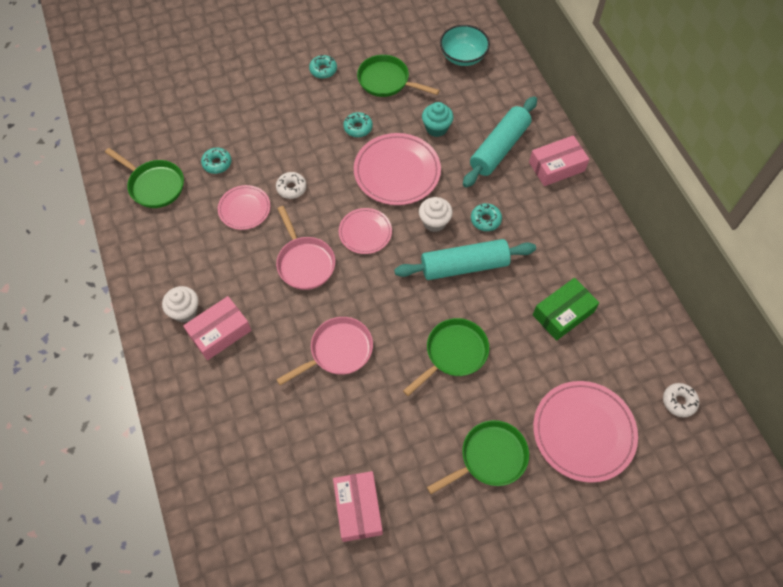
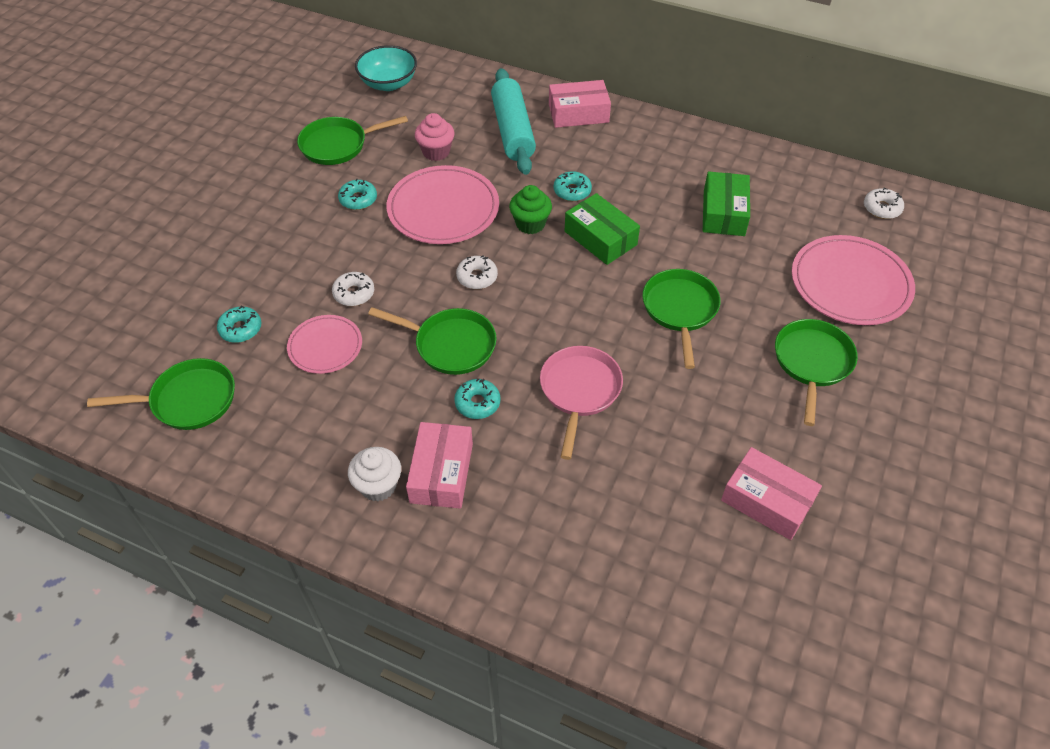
camera: 45 degrees left, 10 degrees down
(304, 262) = (450, 345): pink pan -> green pan
(323, 70) = (258, 175): turquoise donut -> turquoise donut (477, 403)
(365, 232) = (477, 277): pink plate -> white donut
(434, 222) = (530, 224): white cupcake -> green cupcake
(436, 128) = (436, 152): turquoise cupcake -> pink cupcake
(464, 266) = (600, 238): turquoise rolling pin -> green box
(556, 166) = (578, 113): pink box -> pink box turned 60 degrees clockwise

